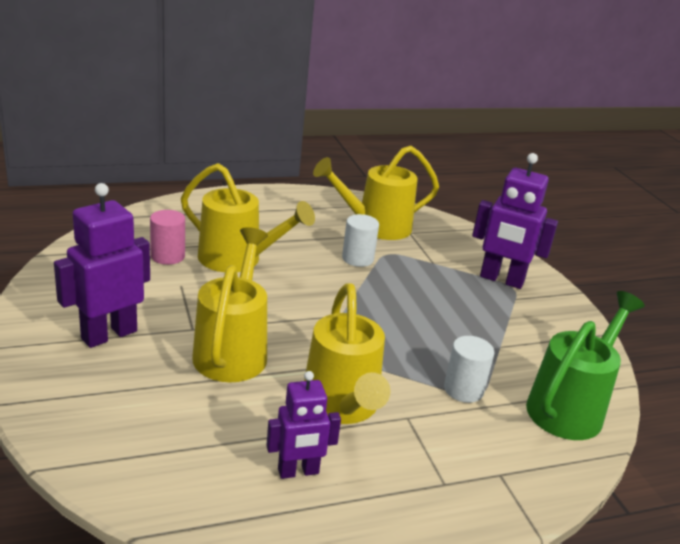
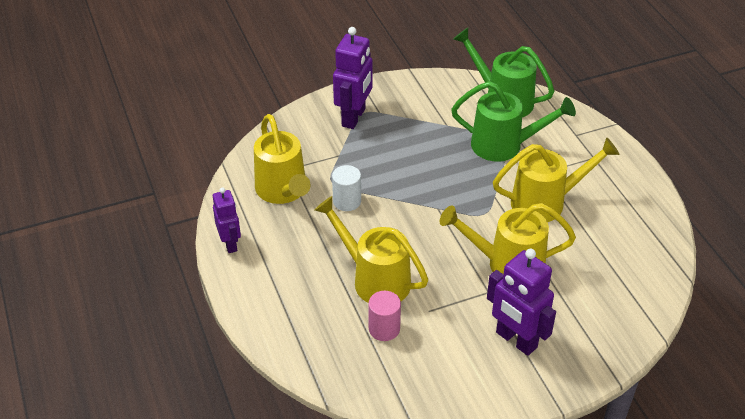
camera: 90 degrees left, 15 degrees up
(238, 260) = (374, 279): yellow watering can -> yellow watering can turned 75 degrees counterclockwise
(298, 471) = (612, 218): purple robot -> purple robot (230, 244)
(463, 390) = (504, 145): white cylinder -> green watering can

